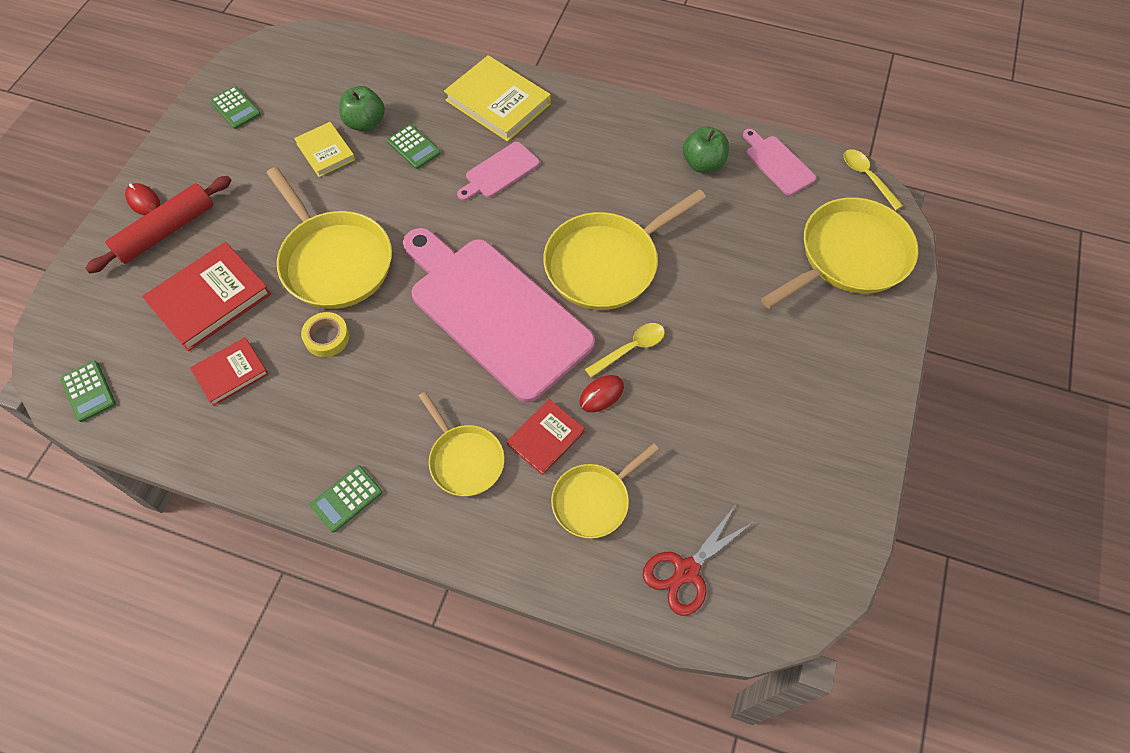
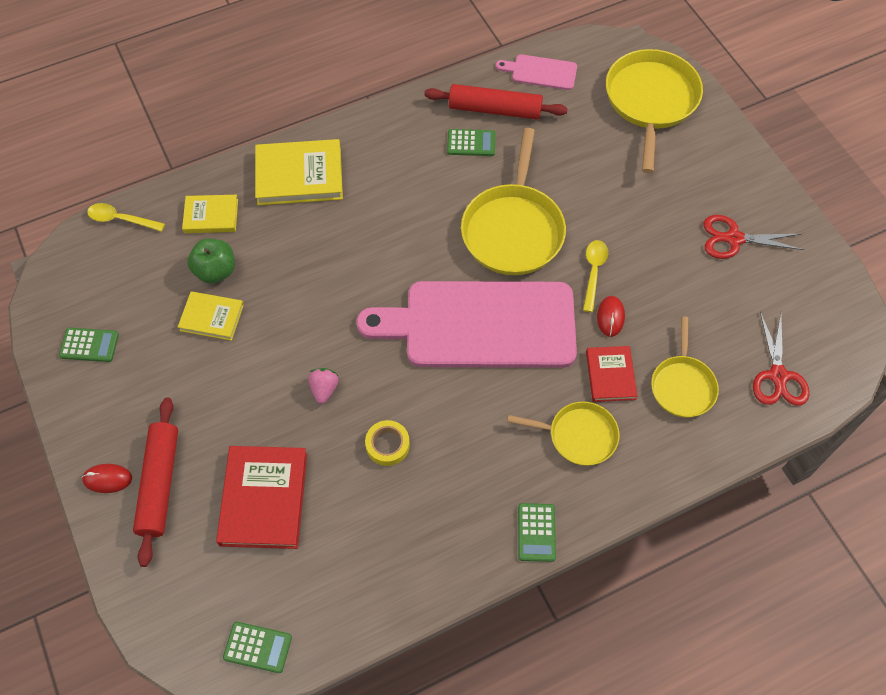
camera: 45 degrees left, 0 degrees up
(231, 373) = (350, 532): red book -> none
(334, 261) = (324, 389): yellow pan -> pink strawberry
(407, 84) = (211, 216): none -> yellow book
(413, 147) = (277, 259): green calculator -> green calculator (471, 143)
(499, 172) = (364, 226): pink cutting board -> none
(703, 164) = (494, 109): green apple -> red rolling pin
(787, 425) = (733, 238): none -> red scissors
(867, 177) = (604, 39): yellow spoon -> yellow spoon (121, 219)

